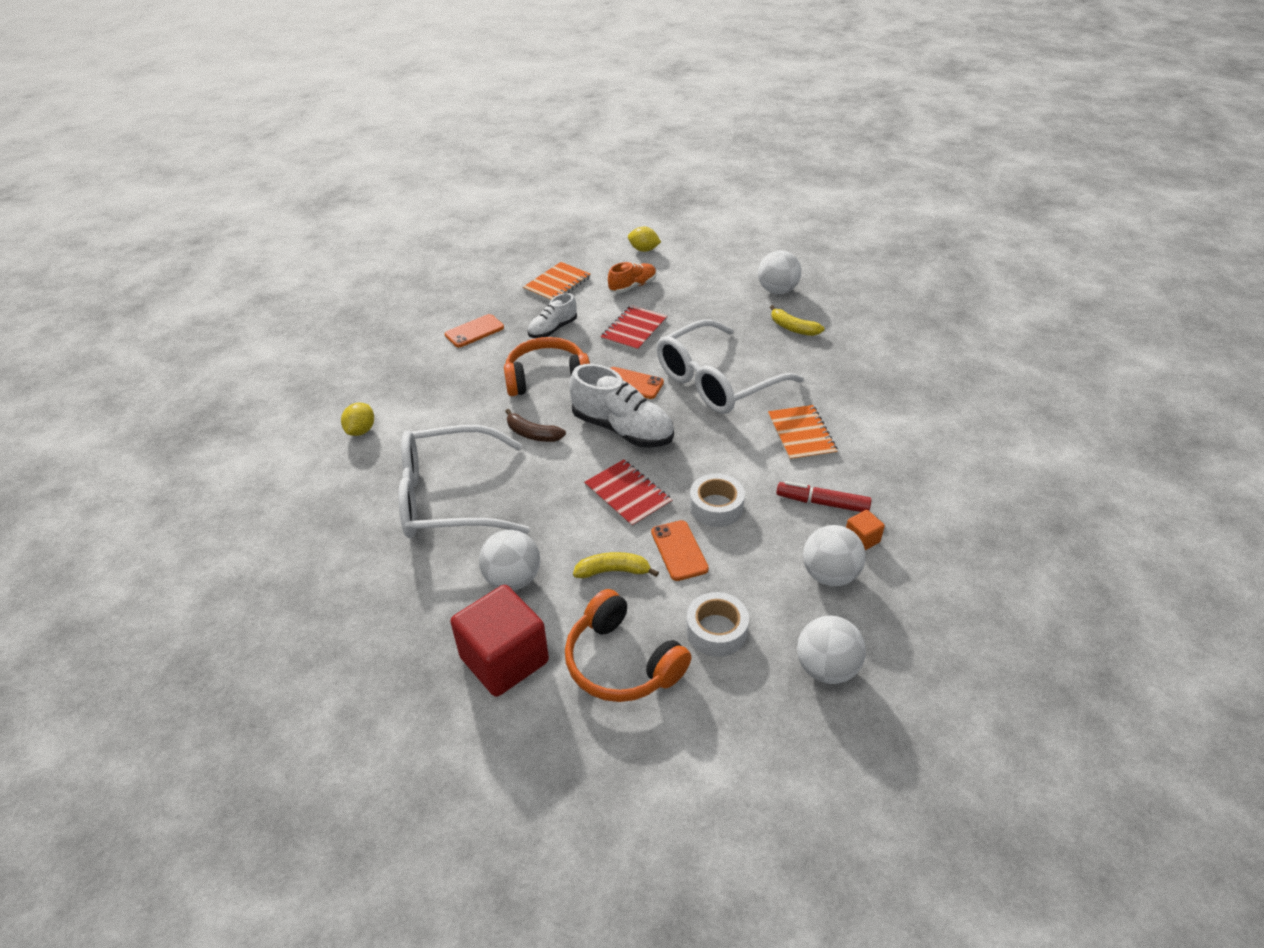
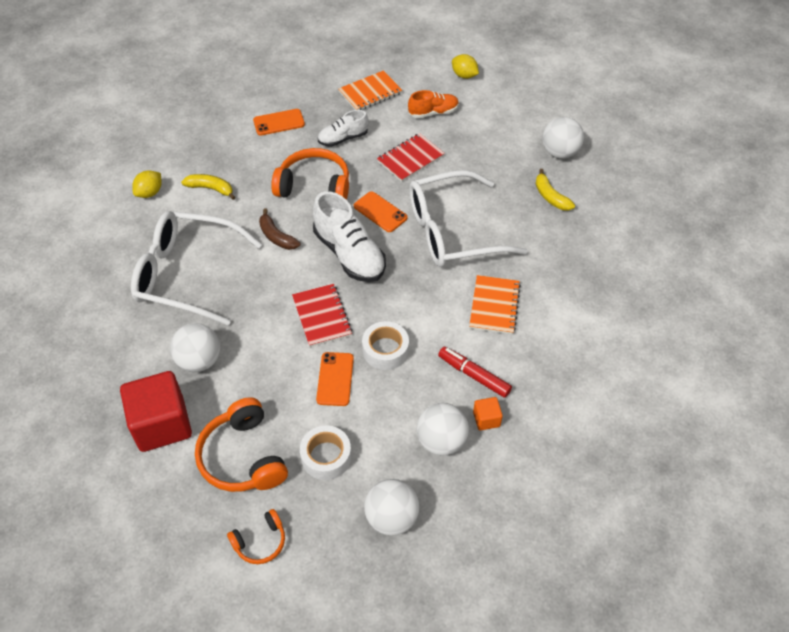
camera: 20 degrees right, 10 degrees up
(613, 571) = (276, 379): yellow banana -> yellow banana (210, 189)
(695, 746) = (260, 542): none -> orange headphones

